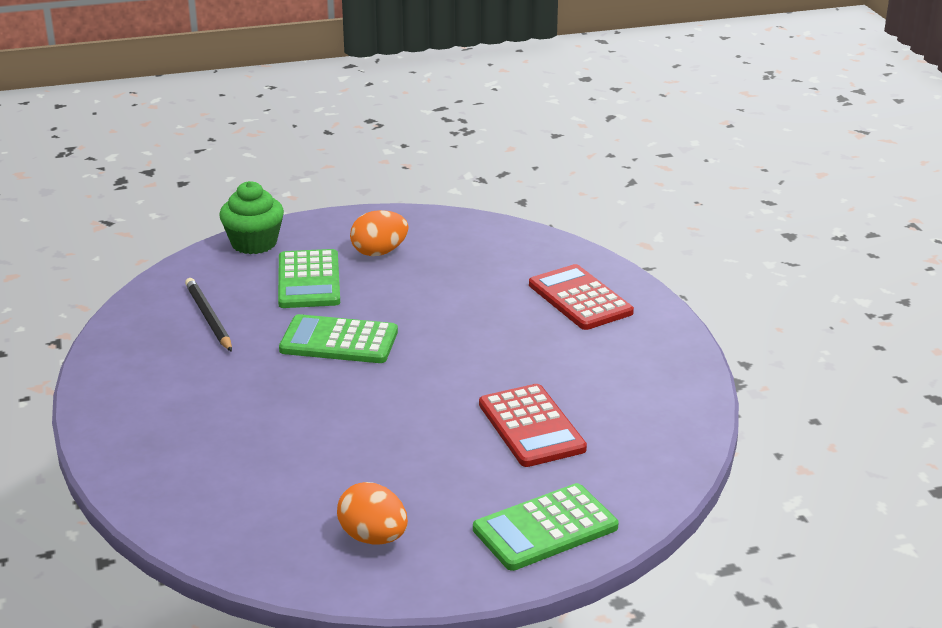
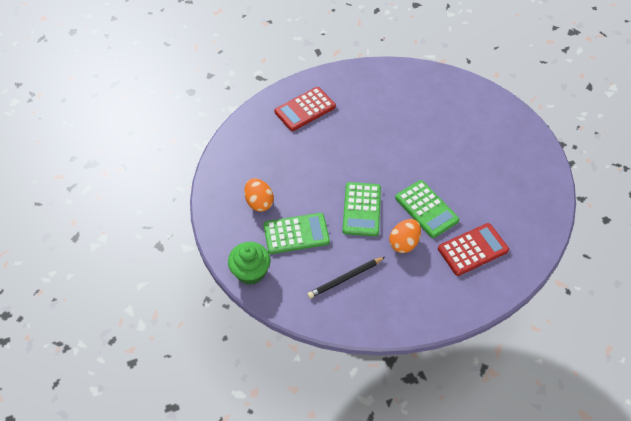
camera: 95 degrees left, 25 degrees up
(373, 537) = (521, 175): orange egg -> orange egg (404, 243)
(531, 427) = (424, 124): red calculator -> red calculator (473, 249)
(545, 528) = (497, 117): green calculator -> green calculator (426, 209)

